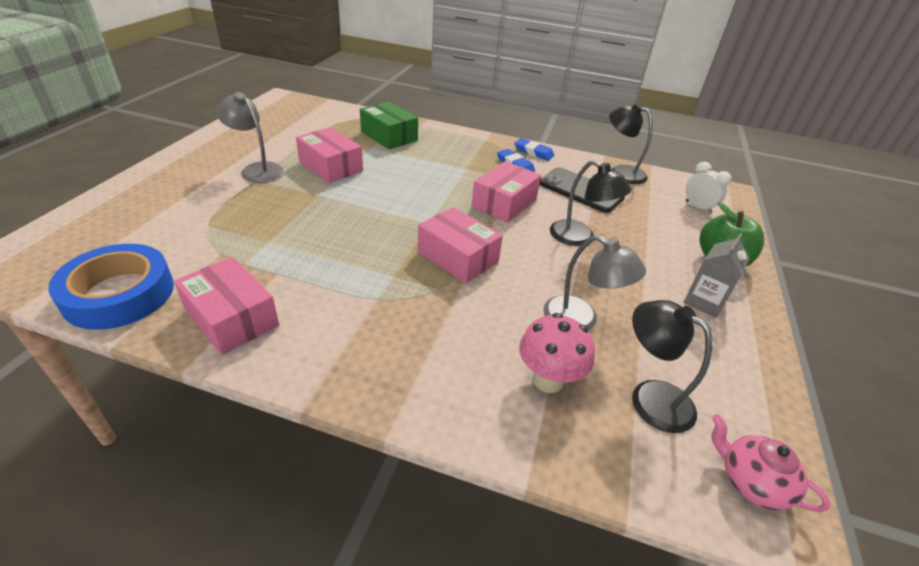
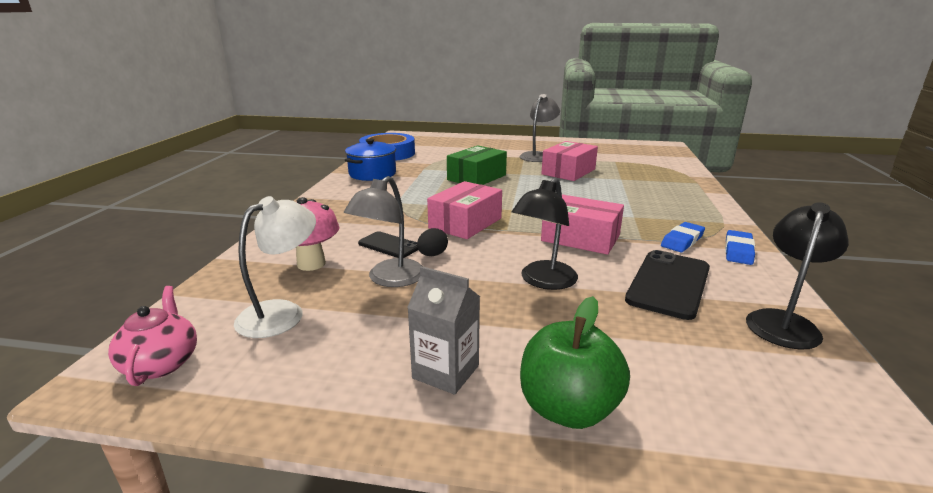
camera: 85 degrees right, 15 degrees down
(232, 318) = (372, 174): pink box -> blue pot
(389, 136) = (656, 182): green box -> green box (476, 177)
(506, 316) = (389, 245): none -> black phone
(531, 288) = (432, 255): none -> black egg
(650, 397) = (282, 313): black lamp -> white lamp
(697, 207) = (753, 407): white clock -> none
(751, 482) = (161, 363): pink teapot -> pink teapot turned 45 degrees counterclockwise

